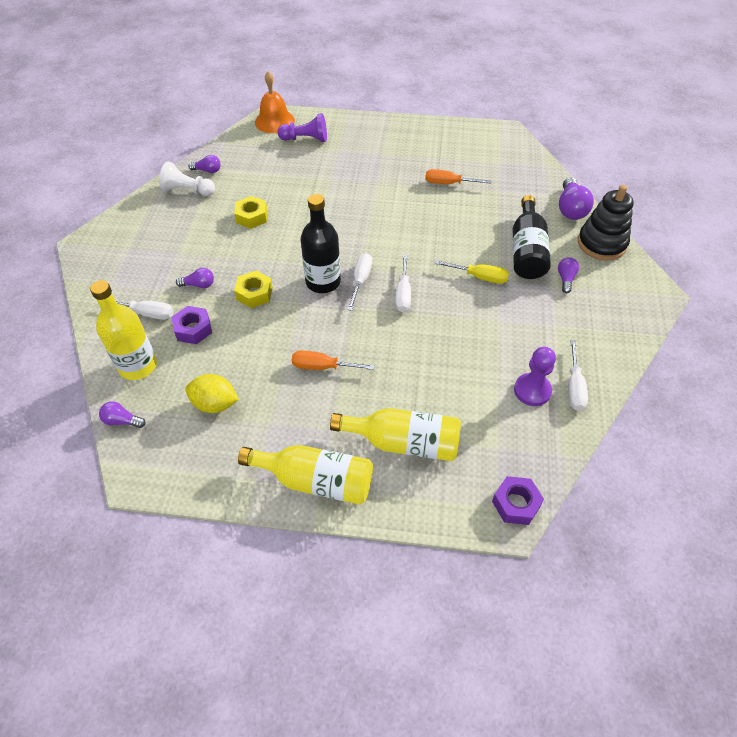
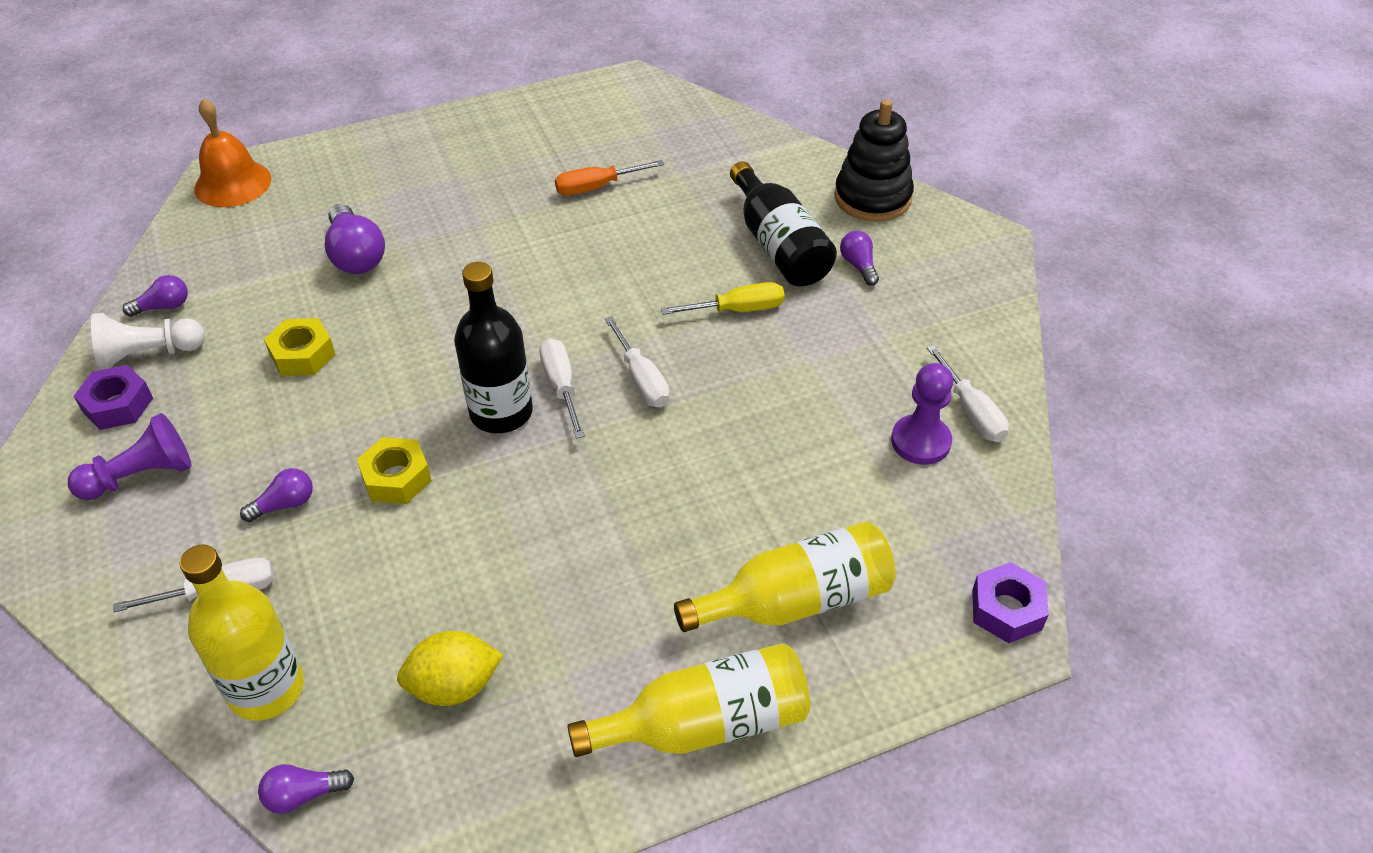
camera: 30 degrees left, 5 degrees down
(193, 329) = (327, 582): purple nut -> purple nut (118, 405)
(306, 139) = (310, 195): purple pawn -> purple pawn (141, 476)
(323, 367) = (594, 544): orange screwdriver -> none
(571, 208) = (798, 163): purple light bulb -> purple light bulb (356, 255)

